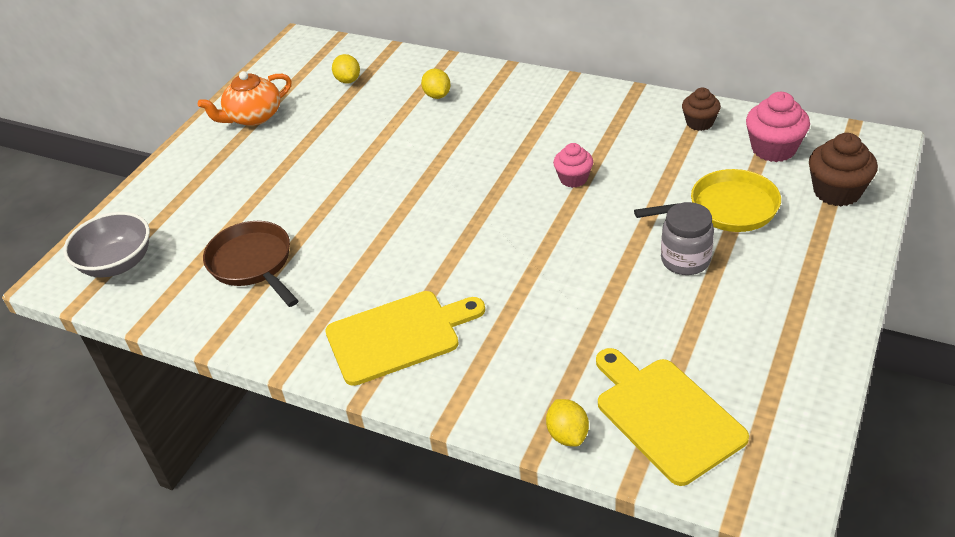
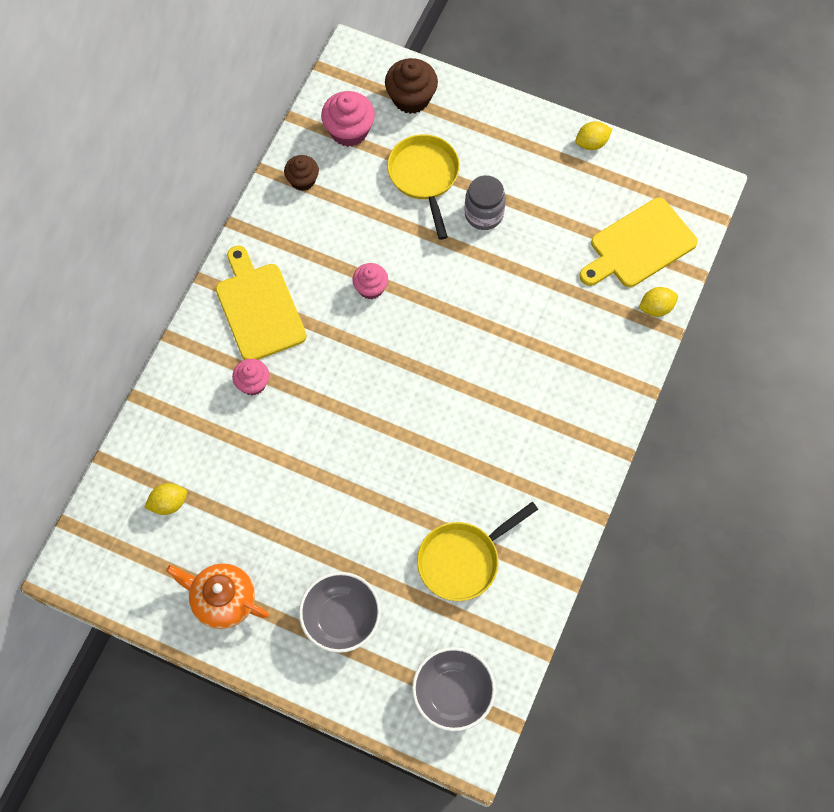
camera: 95 degrees left, 25 degrees up
(216, 185) = (341, 618): none -> grey bowl
(253, 117) = (222, 600): orange teapot -> orange teapot turned 150 degrees clockwise
(253, 264) = (463, 560): brown pan -> yellow pan
(398, 336) = (558, 427): yellow cutting board -> yellow cutting board (259, 308)
(437, 95) = (216, 408): yellow lemon -> yellow lemon (591, 143)
(462, 113) = (253, 383): none -> pink cupcake

